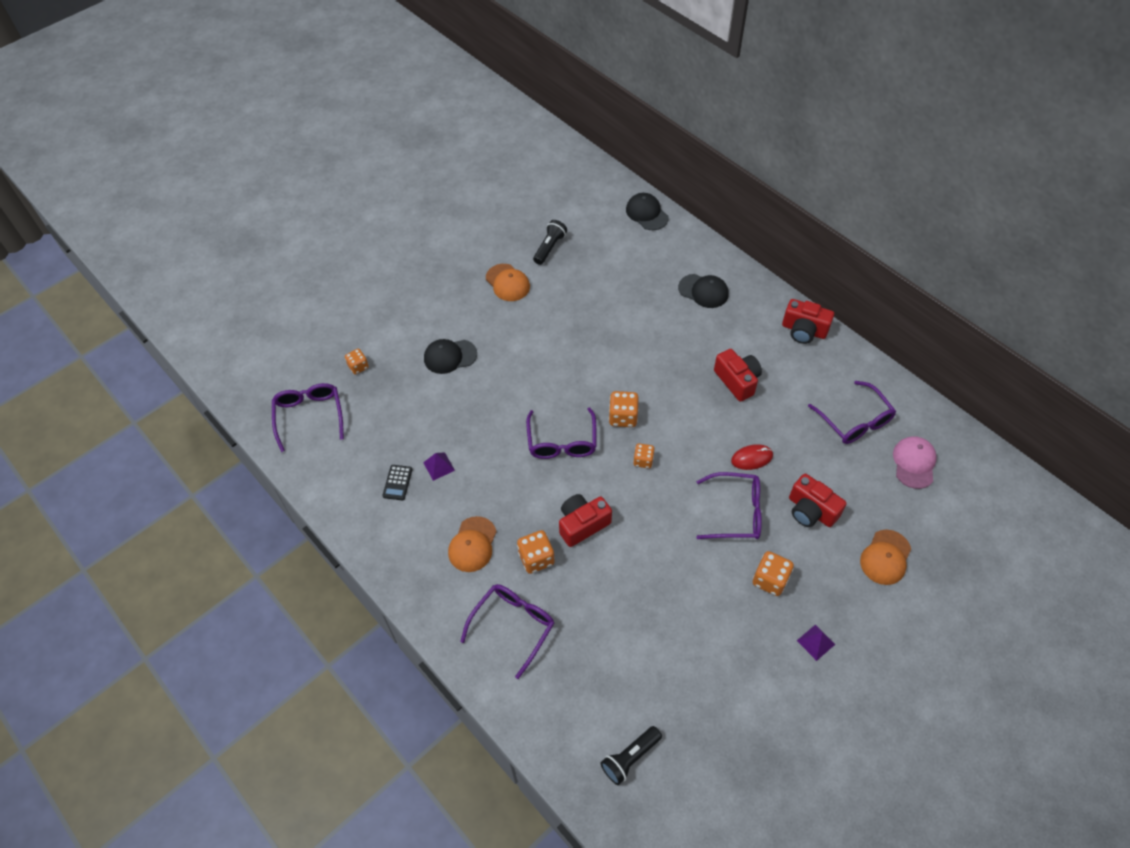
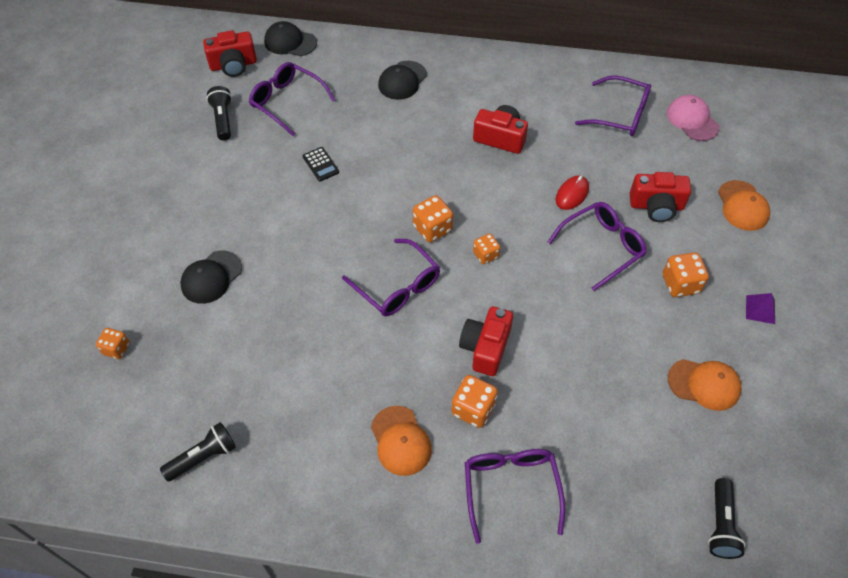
camera: 40 degrees left, 0 degrees up
(309, 416) = (103, 435): purple glasses -> purple glasses (287, 102)
(352, 469) = (203, 457): none -> black flashlight
(397, 482) = (267, 436): black calculator -> black calculator (321, 164)
(439, 466) = (297, 390): purple pyramid -> none
(507, 283) = (209, 174): orange cap -> orange cap (704, 384)
(703, 291) = (402, 80): black cap -> black cap turned 135 degrees clockwise
(804, 330) = (514, 66): red camera -> red camera (233, 65)

